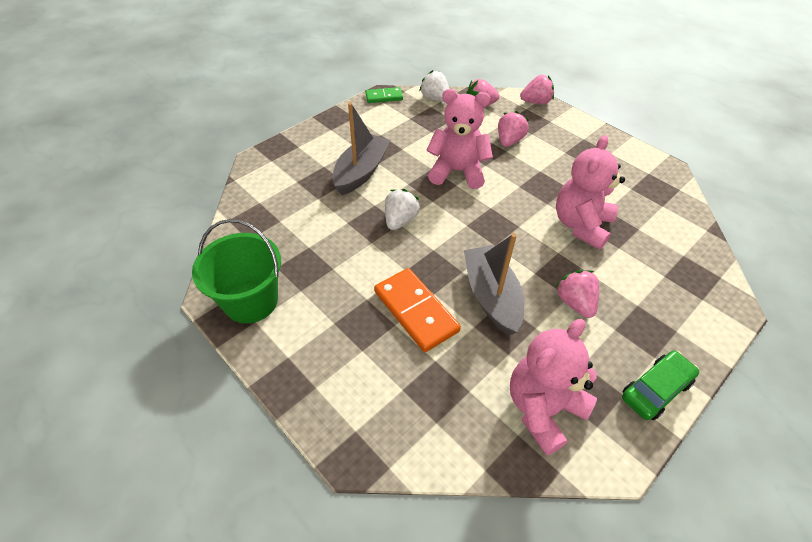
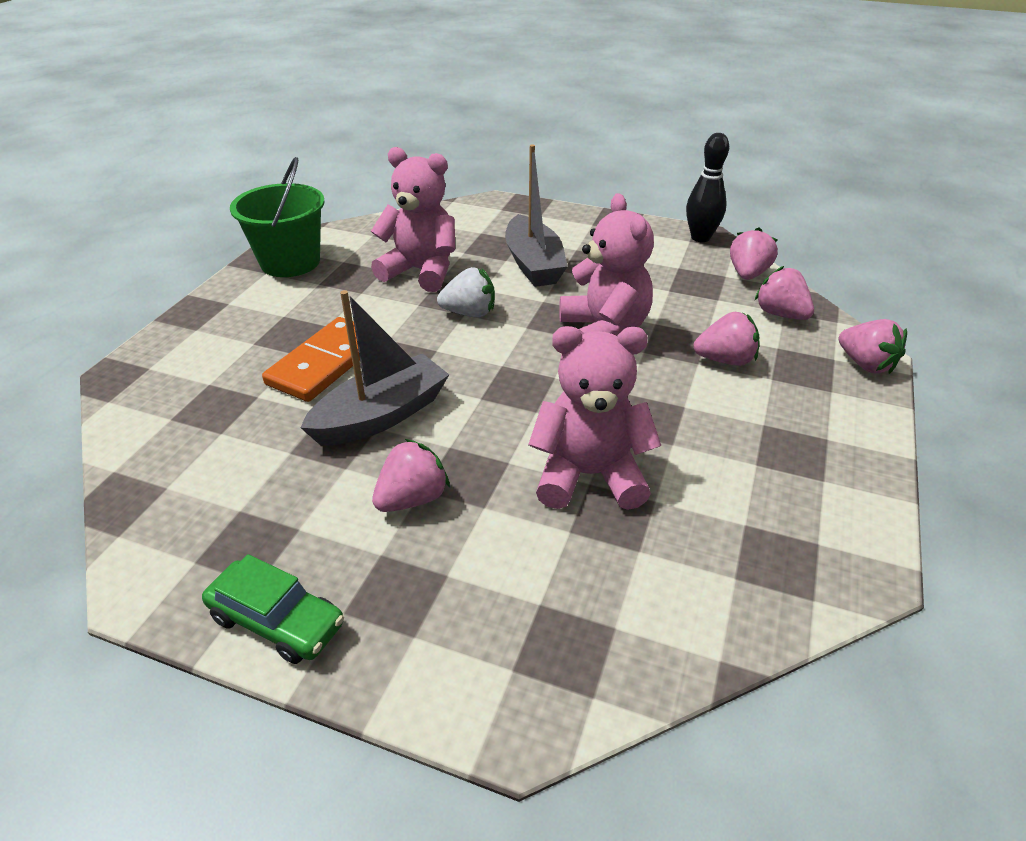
camera: 65 degrees right, 10 degrees down
(361, 172) = (533, 264): grey boat -> grey boat turned 75 degrees clockwise
(384, 97) = (700, 238): green domino -> black bowling pin
(435, 98) = (748, 274): white strawberry -> pink strawberry
(543, 409) = (210, 501): pink teddy bear -> pink teddy bear (421, 271)

